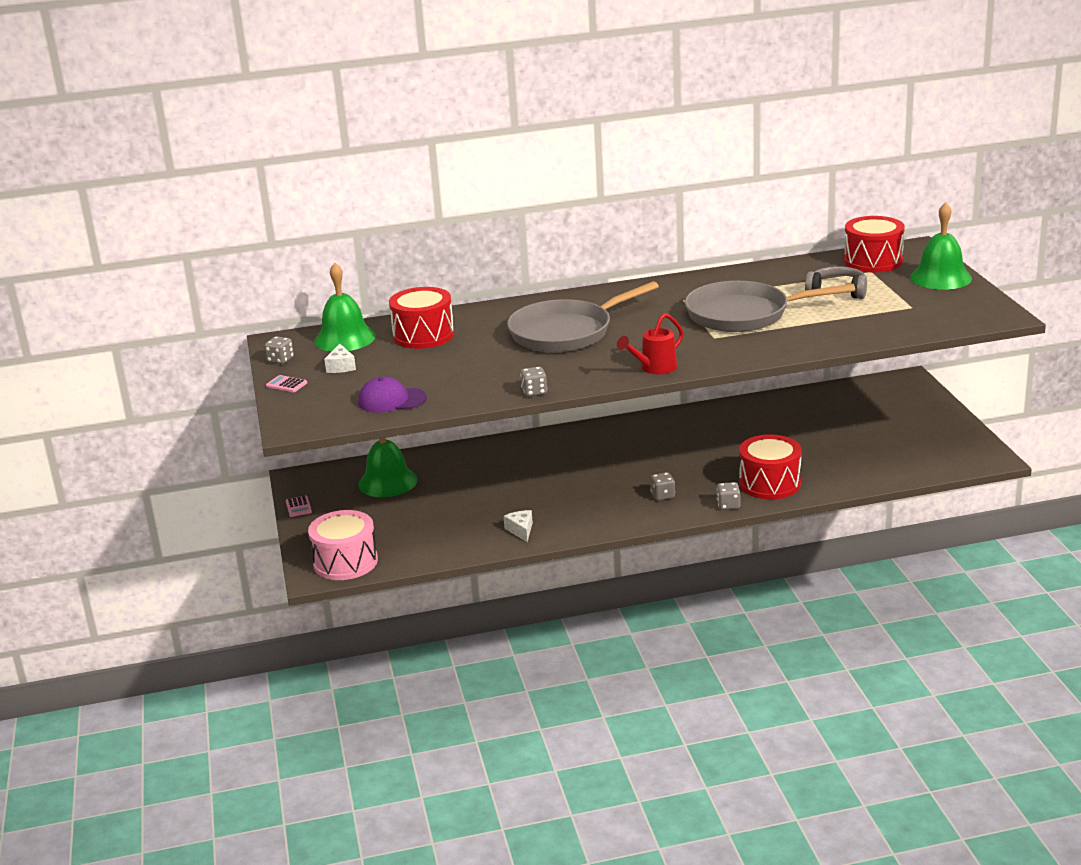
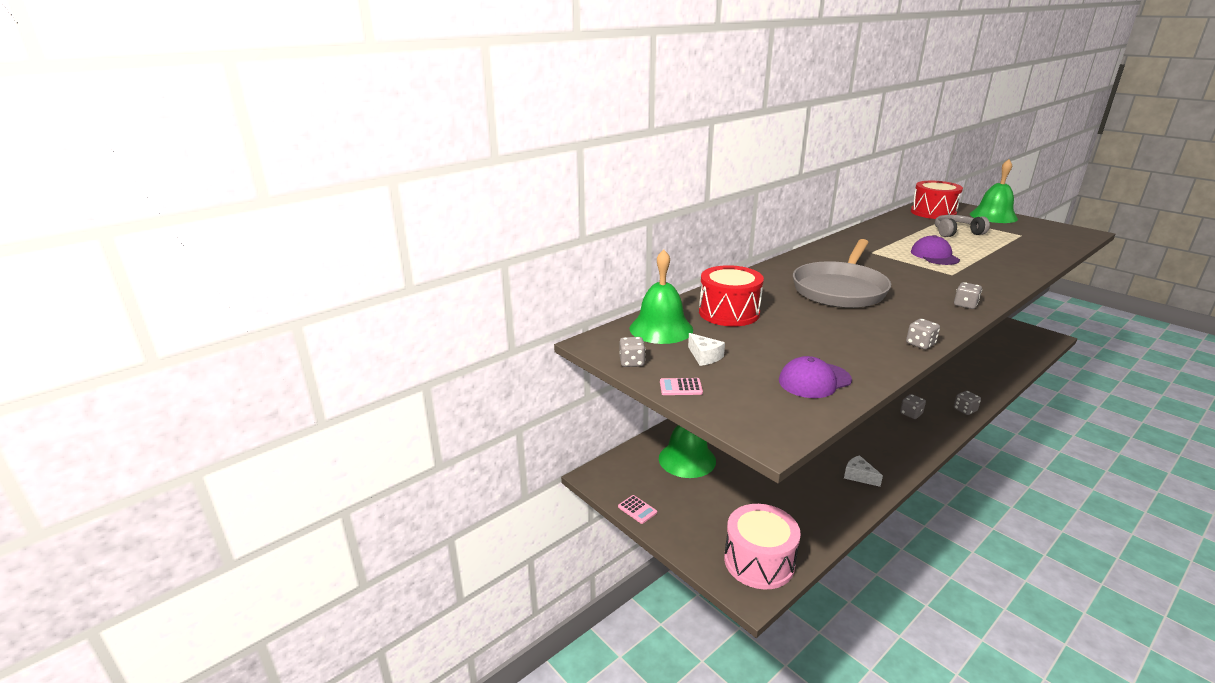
camera: 30 degrees left, 0 degrees up
(654, 368) = (965, 305): red watering can -> grey dice
(744, 314) = (934, 256): grey pan -> purple cap
(770, 483) = (961, 386): red drum -> none

